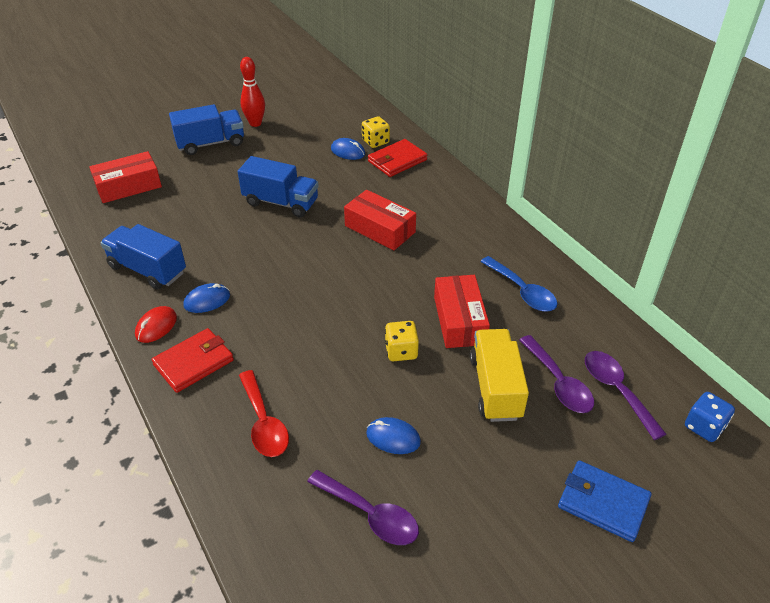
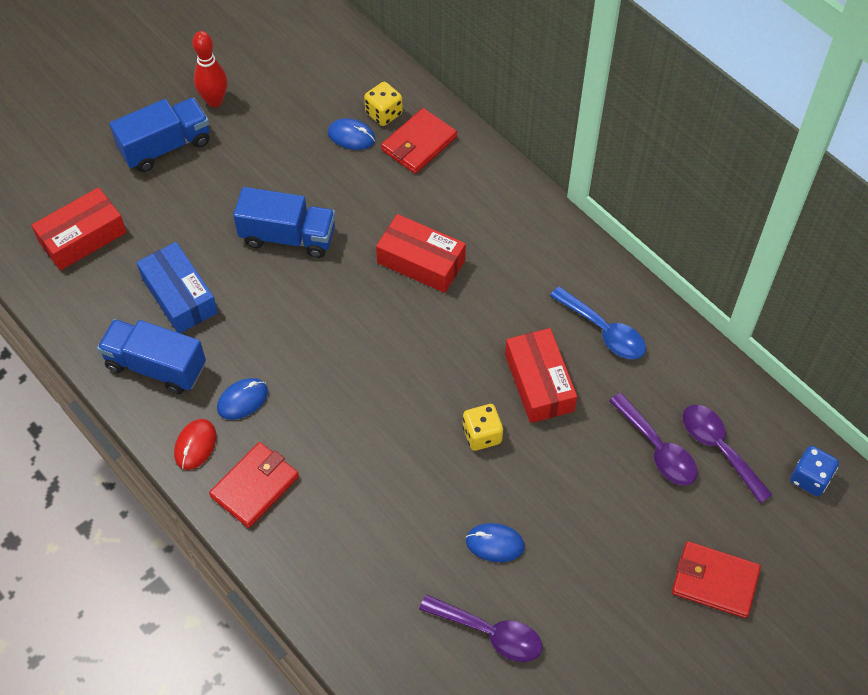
camera: 10 degrees left, 15 degrees up
(185, 228) = (179, 296): none -> blue box
(264, 422) = (354, 548): red spoon -> none
(495, 387) = (591, 465): yellow truck -> none
(603, 502) = (714, 581): blue wallet -> red wallet

